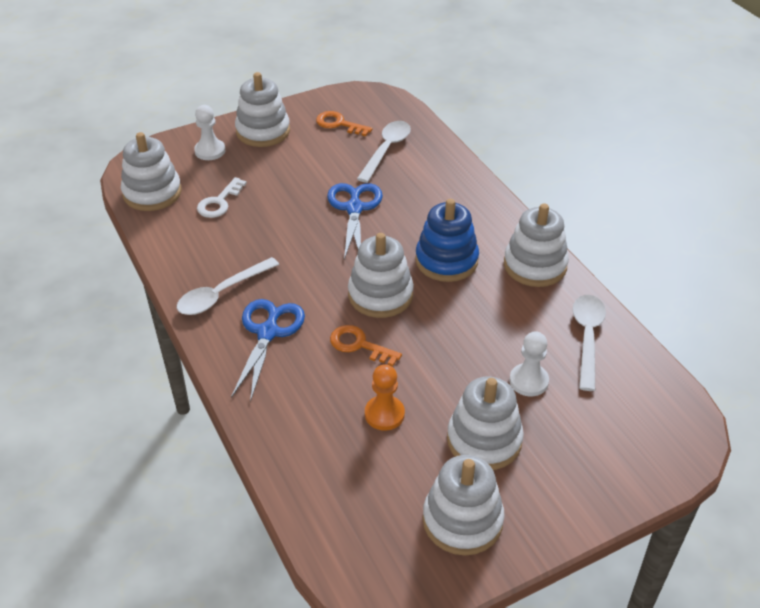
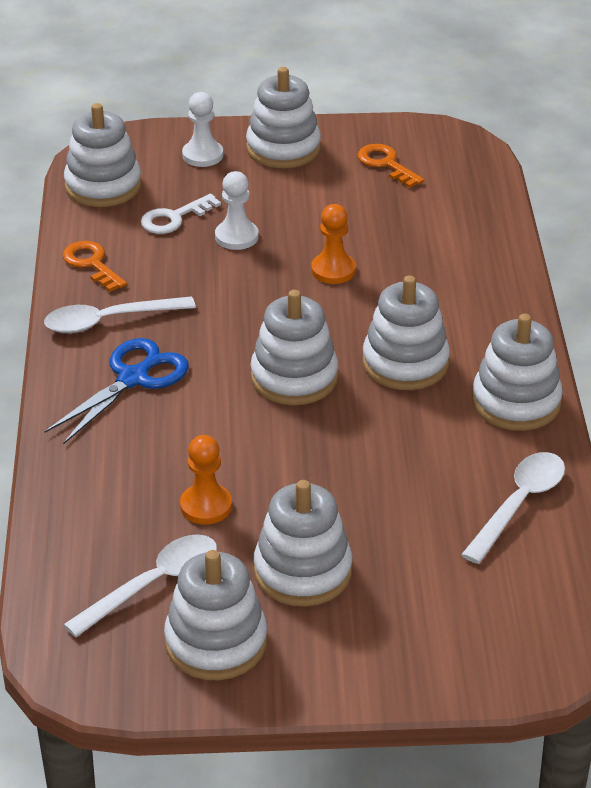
camera: 25 degrees right, 5 degrees down
(354, 208) = (333, 270): blue scissors -> orange pawn
(359, 345) = (229, 424): orange key -> orange key (92, 264)
(386, 150) = (425, 211): white spoon -> white spoon (154, 584)
(446, 260) = (405, 363): blue stacking toy -> white stacking toy
(528, 381) = (405, 528): white pawn -> white pawn (236, 237)

